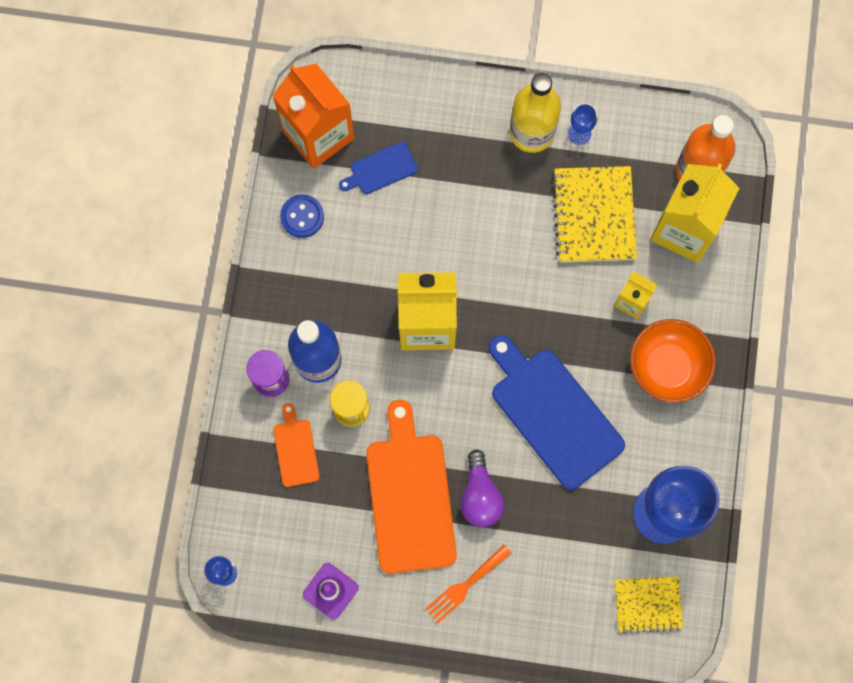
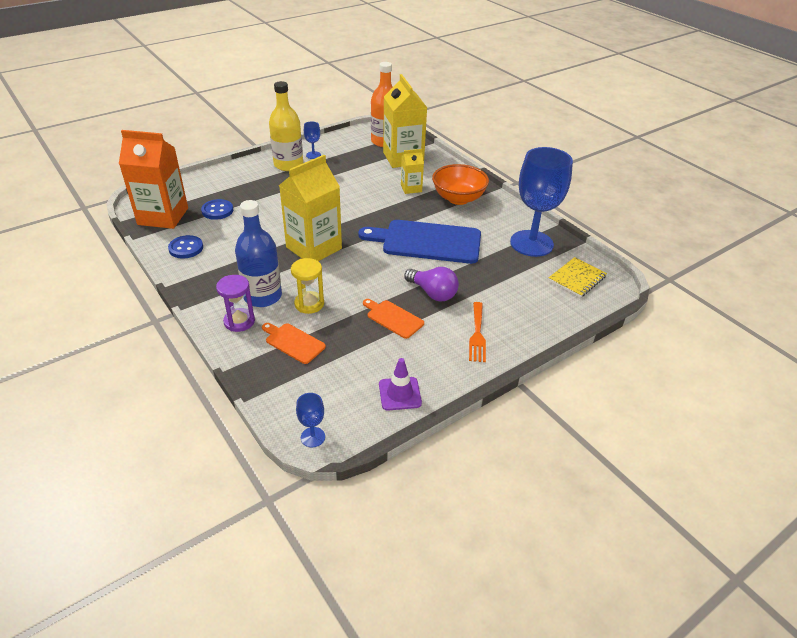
camera: 45 degrees left, 35 degrees down
(381, 169) = (217, 211): blue cutting board -> blue button
(410, 496) = (393, 318): orange cutting board -> orange cutting board, size x0.49
(594, 215) = (355, 173): yellow notebook -> none

